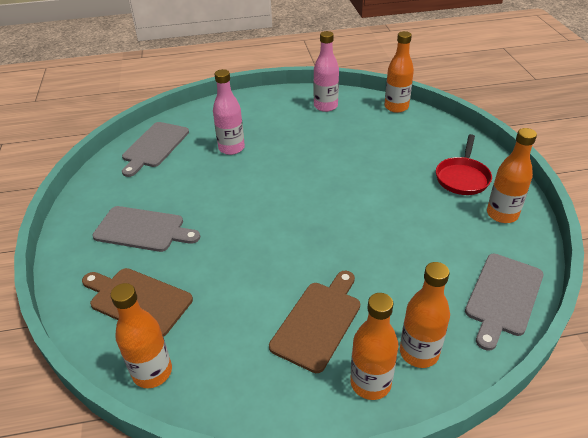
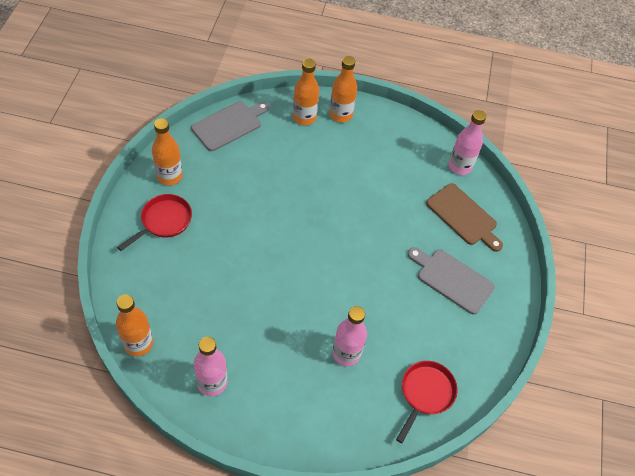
camera: 165 degrees left, 15 degrees up
(152, 372) = (460, 166): orange bottle -> pink bottle
(154, 146) = (425, 394): grey cutting board -> red pan
(318, 322) = (351, 155): brown cutting board -> none

